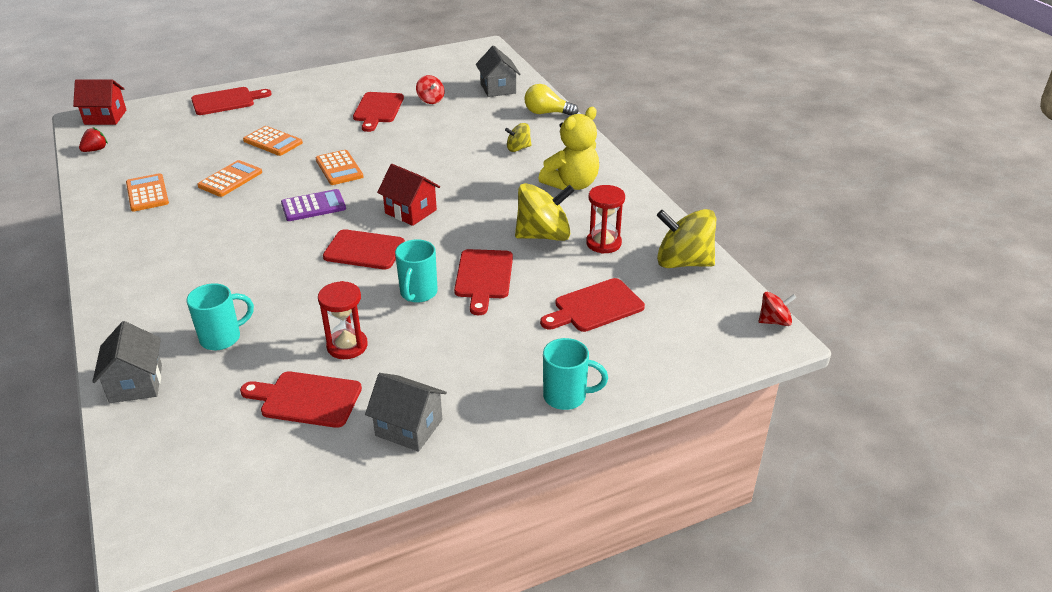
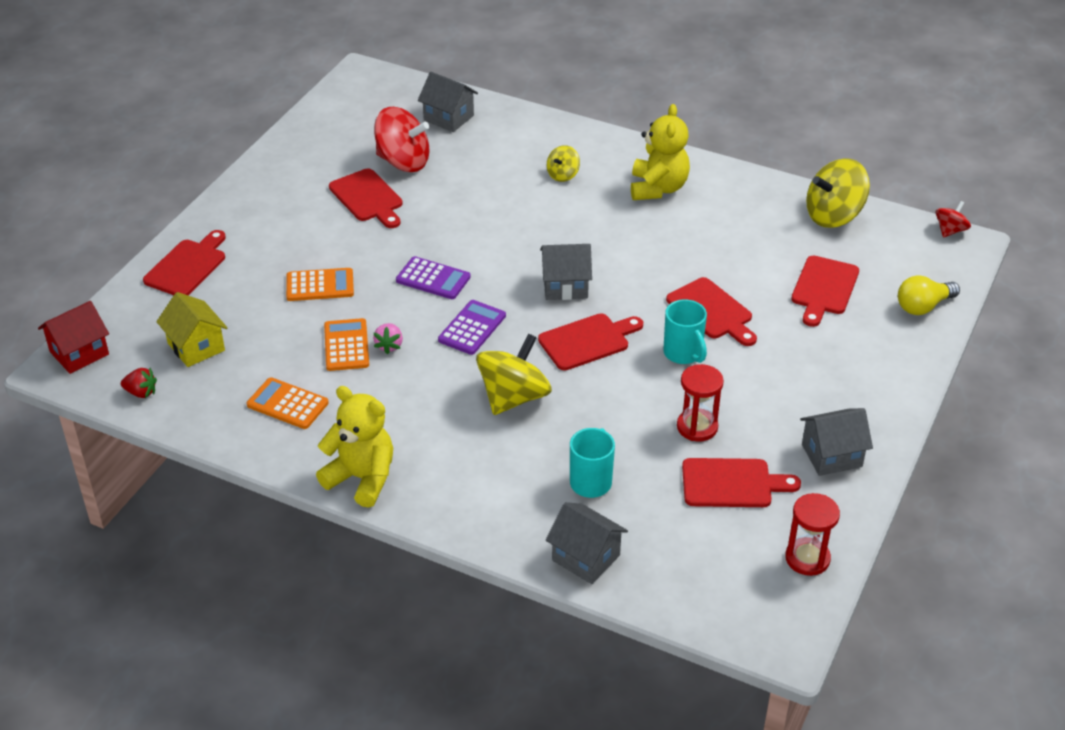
camera: 40 degrees left, 5 degrees up
(95, 150) = (141, 392): red strawberry -> red strawberry turned 105 degrees clockwise
(109, 254) = (362, 478): none -> yellow teddy bear
(159, 141) = (196, 347): none -> yellow house
(252, 191) = (389, 345): none -> pink strawberry
(306, 399) = (732, 483): red cutting board -> red cutting board turned 150 degrees counterclockwise
(339, 168) = (433, 279): orange calculator -> purple calculator
(410, 211) = (565, 286): red house -> grey house
(430, 100) = (403, 162): red spinning top -> red spinning top, size x1.93
(543, 235) = (703, 248): yellow spinning top -> yellow spinning top (514, 397)
(547, 113) = (534, 124): yellow light bulb -> yellow light bulb (923, 306)
(567, 396) = (898, 368): turquoise mug -> none
(603, 243) = (757, 231): red hourglass -> red hourglass (807, 558)

